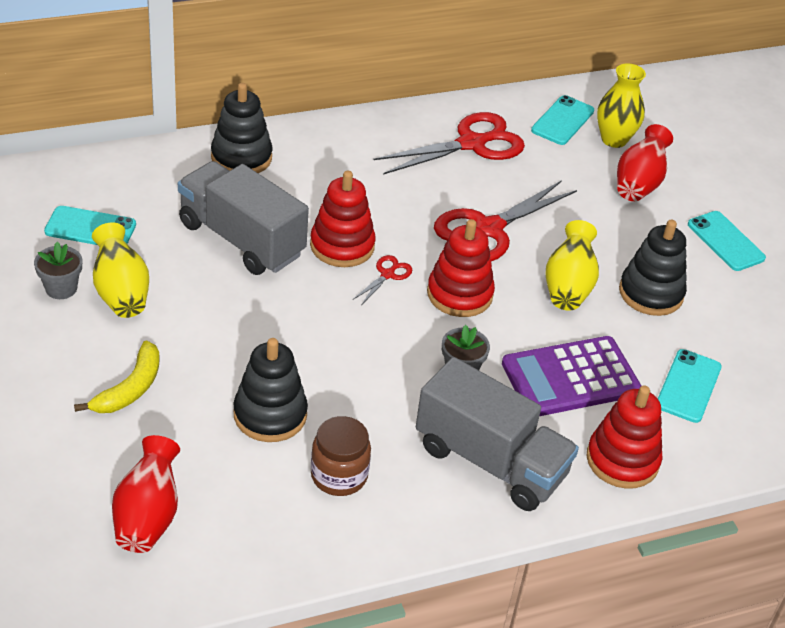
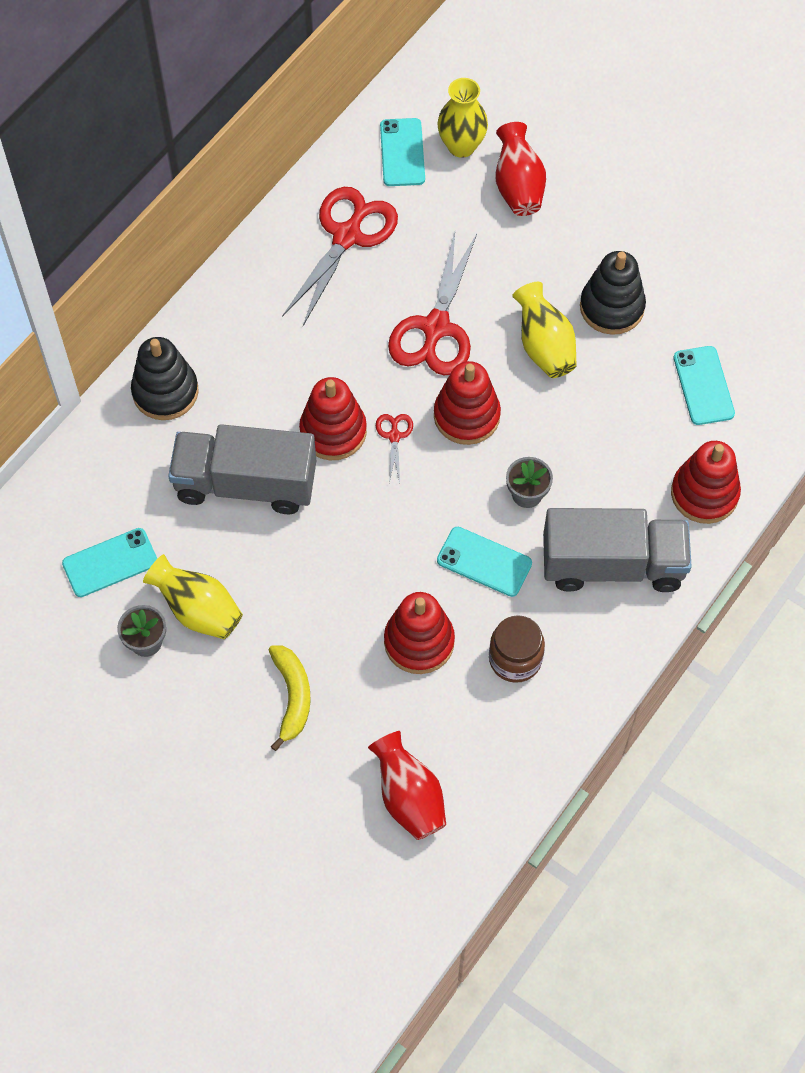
camera: 30 degrees left, 20 degrees up
(270, 414) = (419, 642): black stacking toy -> red stacking toy
(570, 378) = (612, 441): purple calculator -> none
(726, 241) = (631, 206): turquoise phone -> turquoise phone (484, 562)

